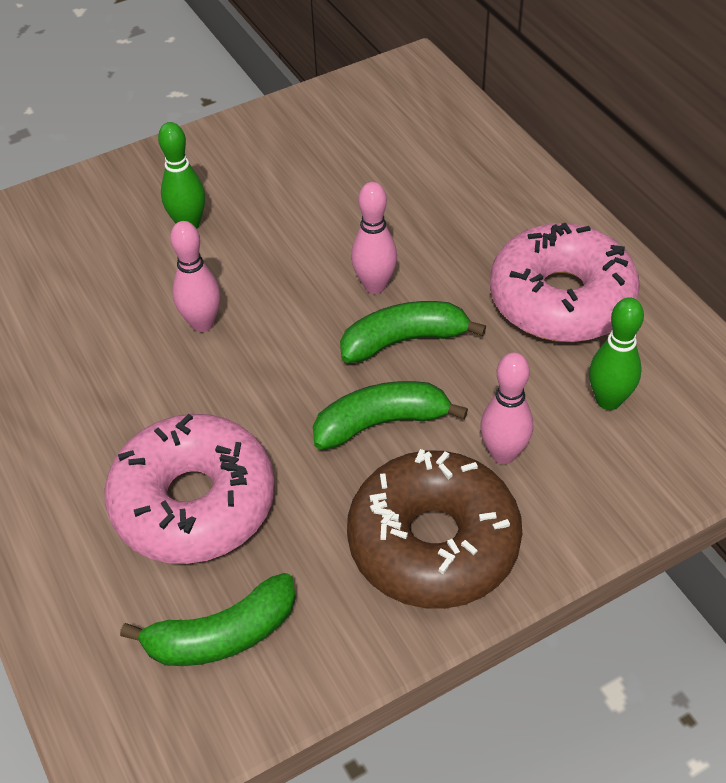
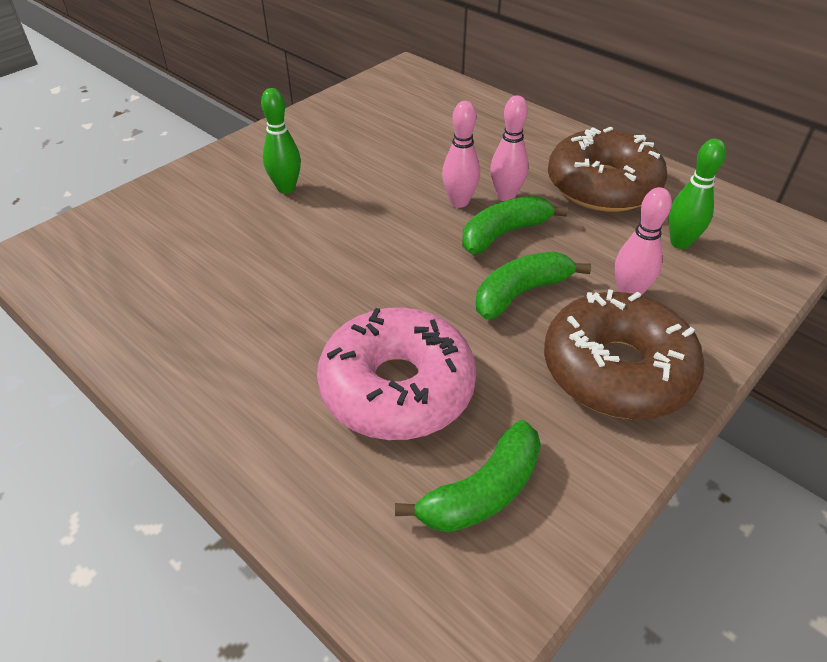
camera: 20 degrees left, 5 degrees down
(202, 323) = (333, 253): pink bowling pin -> pink bowling pin (506, 196)
(561, 299) = (602, 186): pink donut -> brown donut

